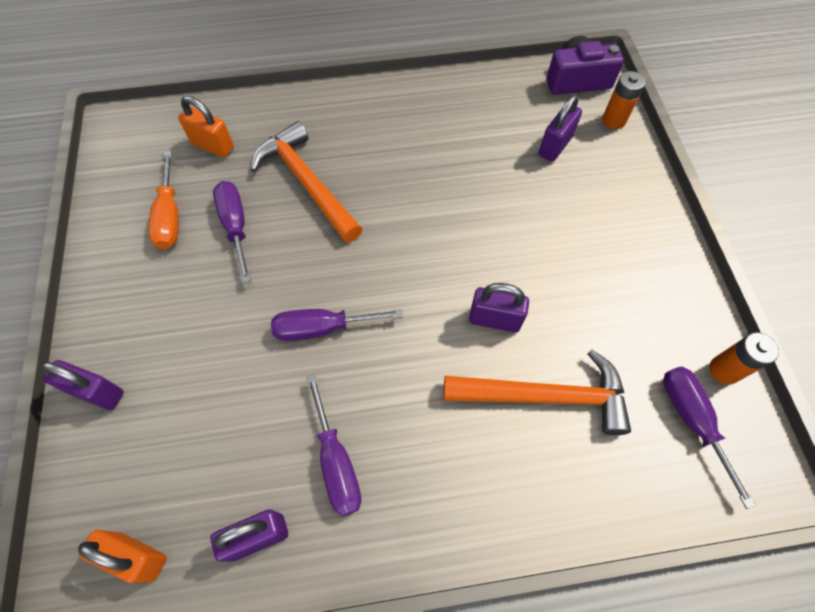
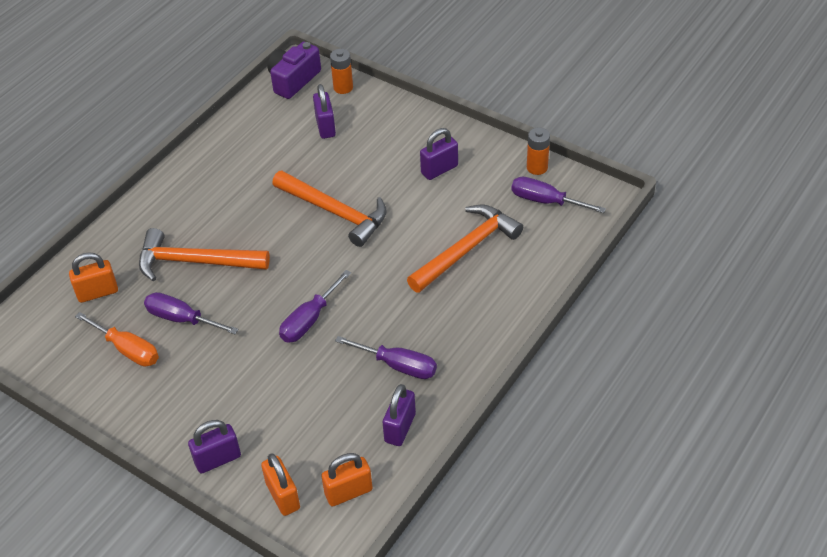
camera: 45 degrees left, 15 degrees down
(90, 492) = (283, 496): none -> orange padlock
(468, 238) = (335, 212): none -> orange hammer
(494, 319) = (399, 238): purple padlock -> purple padlock (439, 169)

